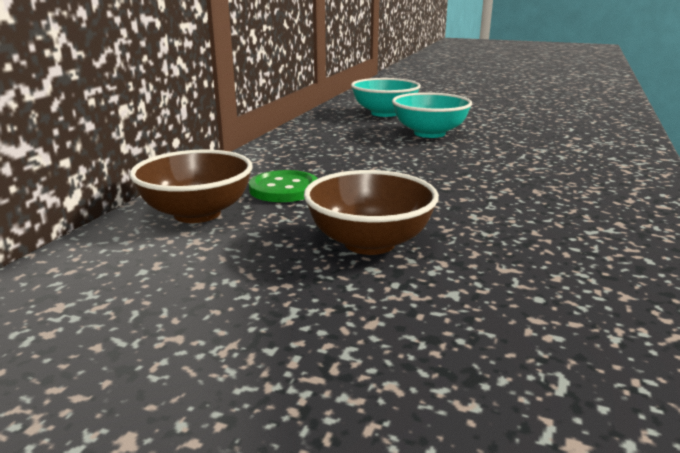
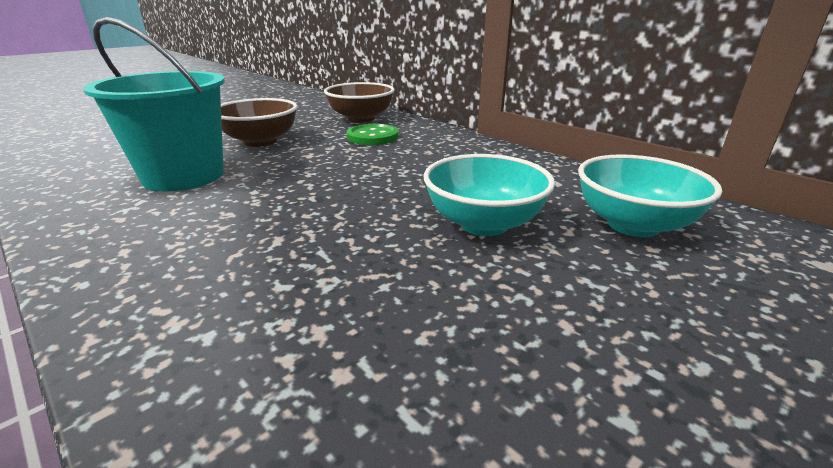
camera: 115 degrees right, 5 degrees up
(524, 237) = (184, 176): none -> turquoise bucket

